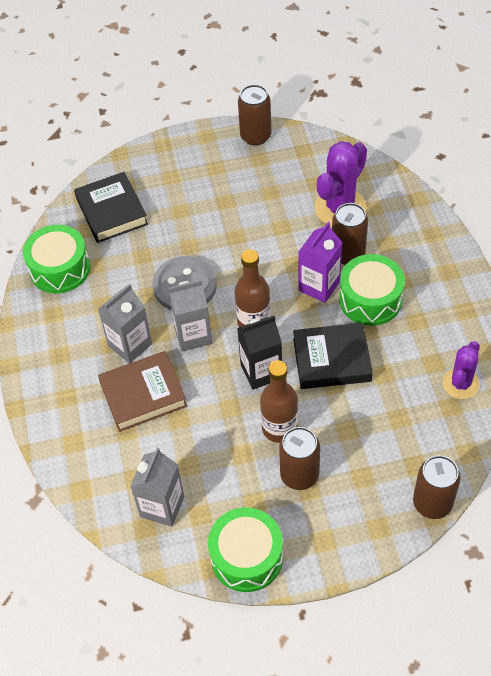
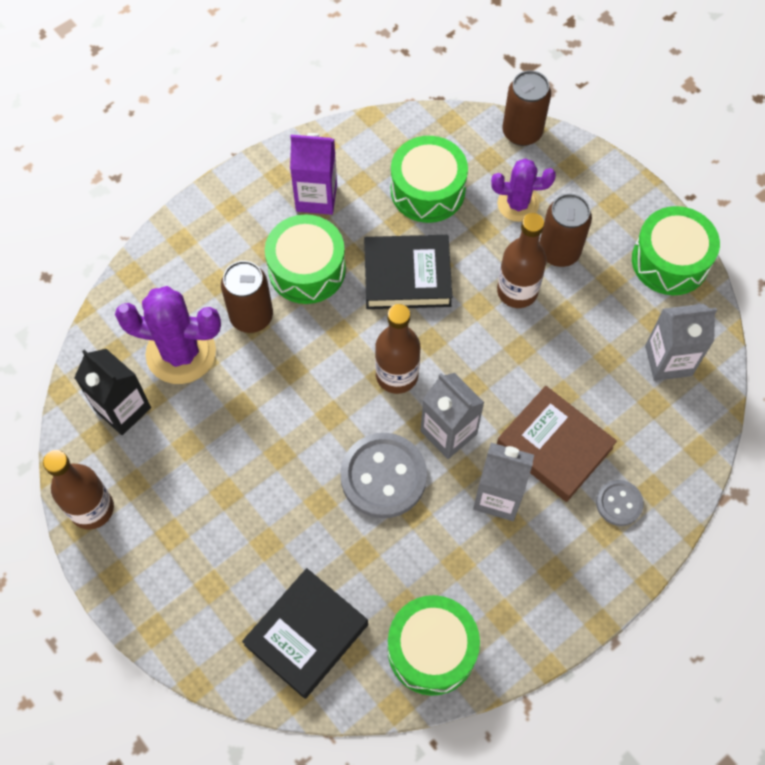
camera: 120 degrees left, 10 degrees up
(78, 415) = (619, 503): none -> grey button
(255, 136) = (92, 509): brown can -> brown bottle
(261, 371) = (458, 338): black carton -> black carton (123, 409)
(319, 286) = (313, 328): purple carton -> purple carton (316, 197)
(331, 360) = (407, 276): black book -> black book turned 60 degrees counterclockwise
(404, 405) = (427, 190): none -> green drum
(460, 383) = (375, 151): purple cactus -> purple cactus (518, 204)

